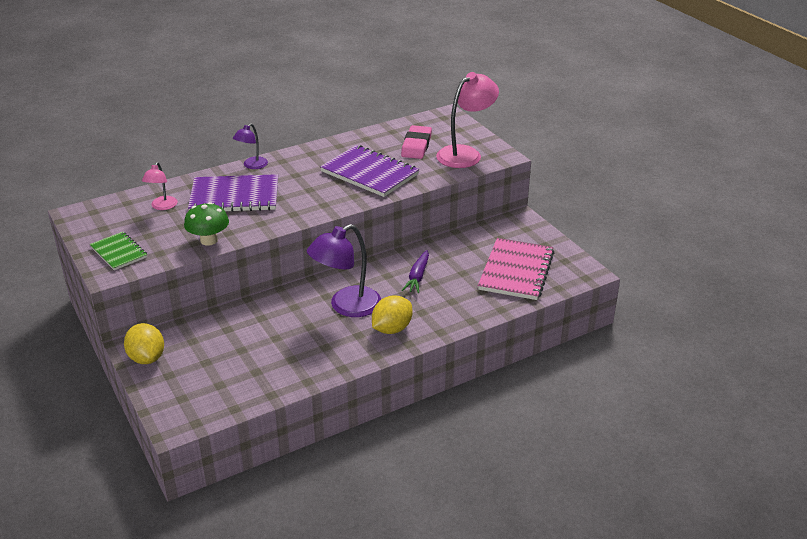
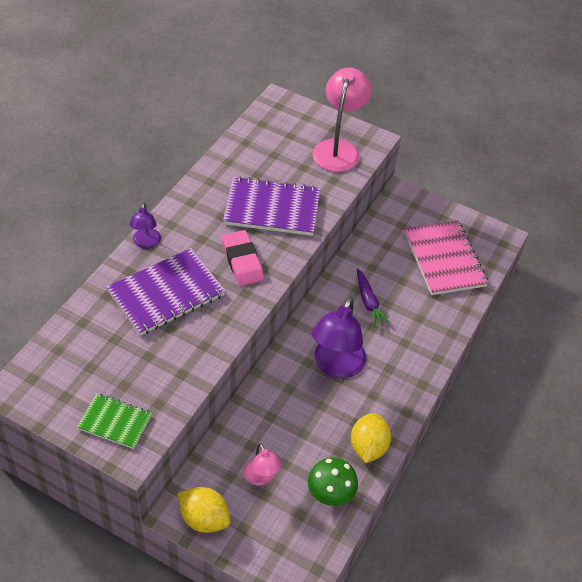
camera: 35 degrees left, 15 degrees up
(162, 206) = (102, 339): pink lamp -> pink lamp (261, 478)
(209, 240) = (194, 364): green mushroom -> green mushroom (330, 493)
(392, 329) = (395, 374): yellow lemon -> yellow lemon (368, 447)
(416, 146) = (285, 154): pink eraser -> pink eraser (242, 261)

